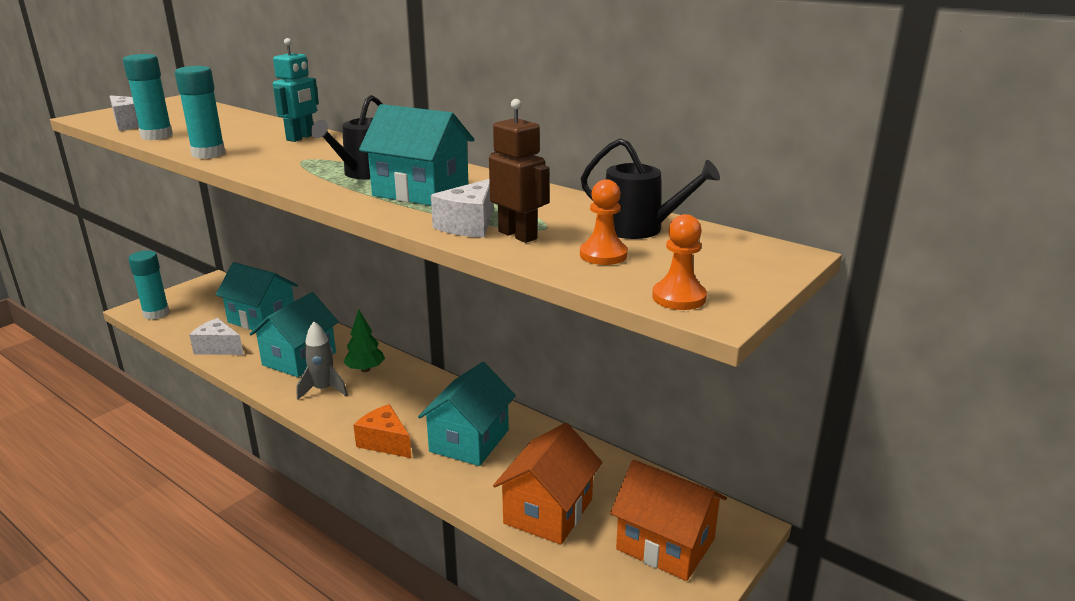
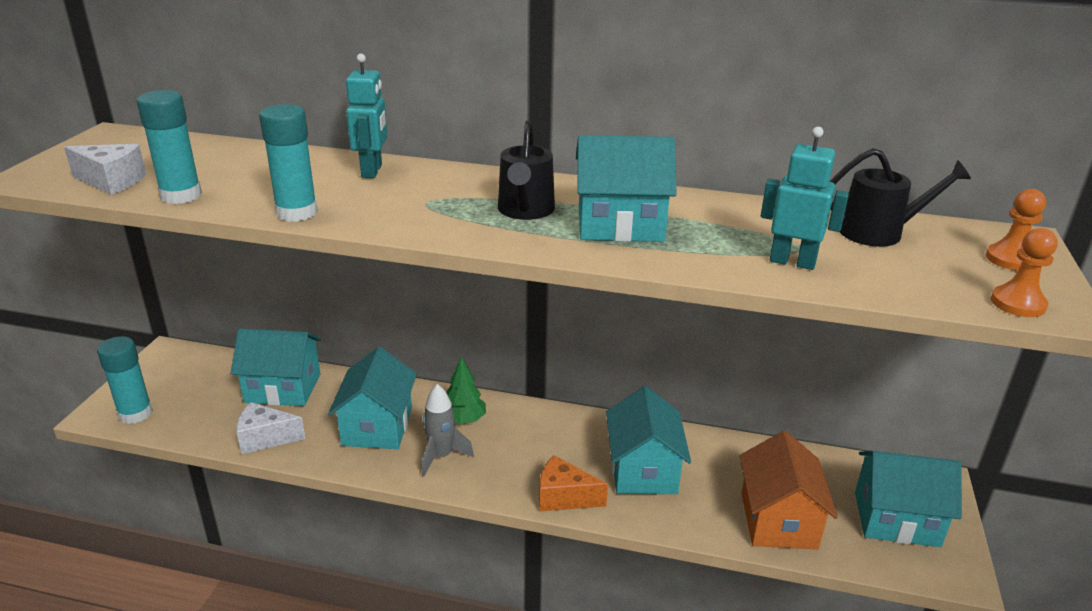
camera: 25 degrees left, 5 degrees up
(469, 225) = (732, 259): white cheese -> none
(518, 235) = (792, 262): brown robot -> turquoise robot
(603, 255) = (895, 270): orange pawn -> orange pawn (1010, 259)
(665, 544) = (896, 519): orange house -> turquoise house

